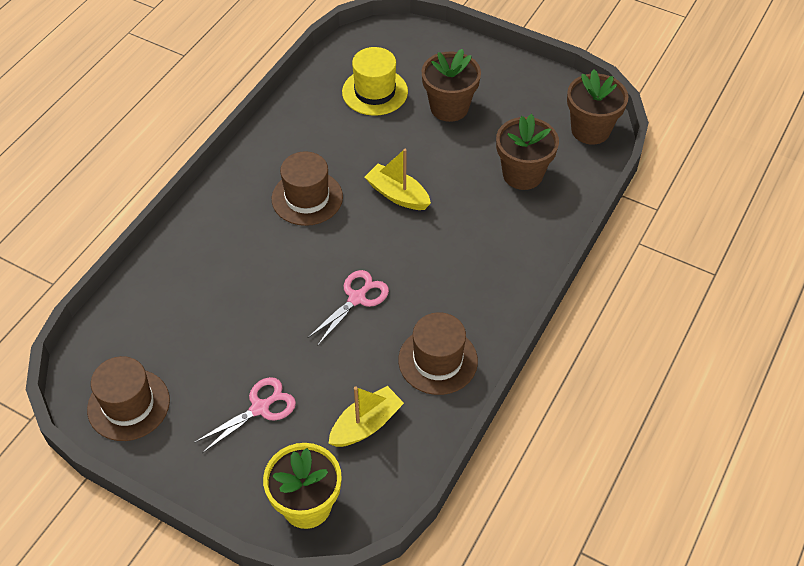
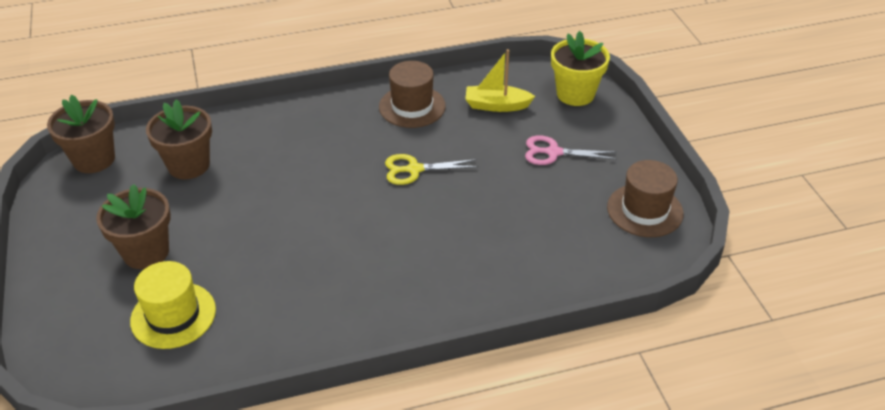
camera: 135 degrees left, 10 degrees down
(307, 198) = (357, 262): brown hat -> none
(357, 298) = (414, 169): pink scissors -> yellow scissors
(397, 195) = (290, 215): yellow boat -> none

